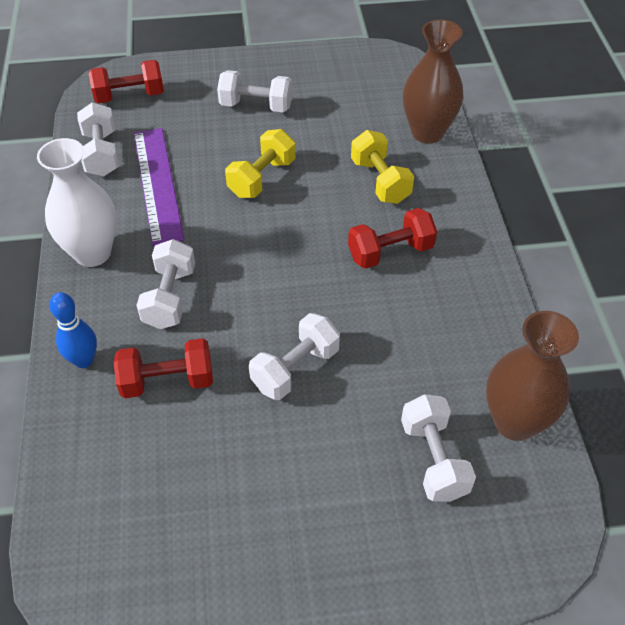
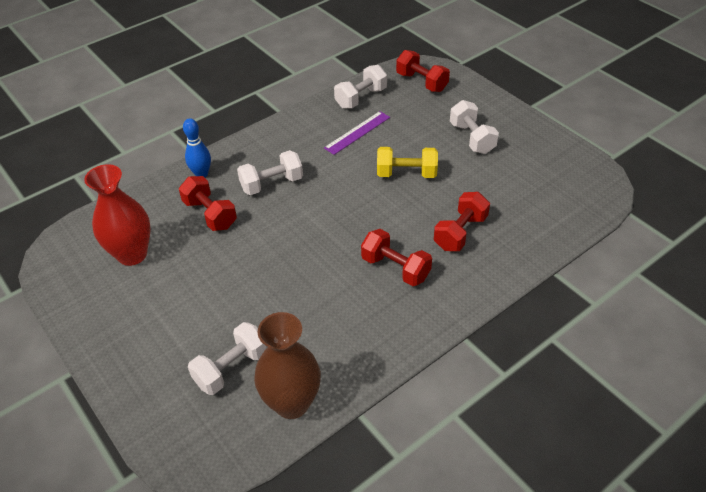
camera: 60 degrees right, 5 degrees down
(92, 253) = (280, 136): white vase -> none
(157, 184) = (357, 132): purple ruler -> purple ruler, size x0.66
(167, 497) = (132, 254): none -> red vase
(295, 369) = (258, 266): white dumbbell -> none
(380, 181) = (460, 232): yellow dumbbell -> red dumbbell
(427, 132) = (539, 236): brown vase -> none

